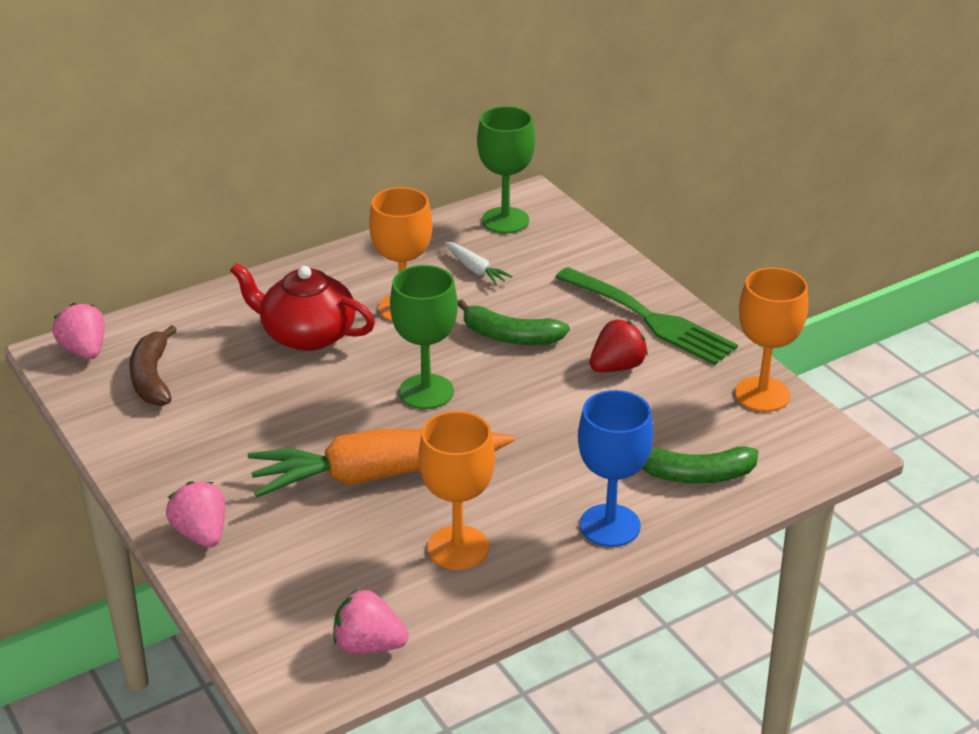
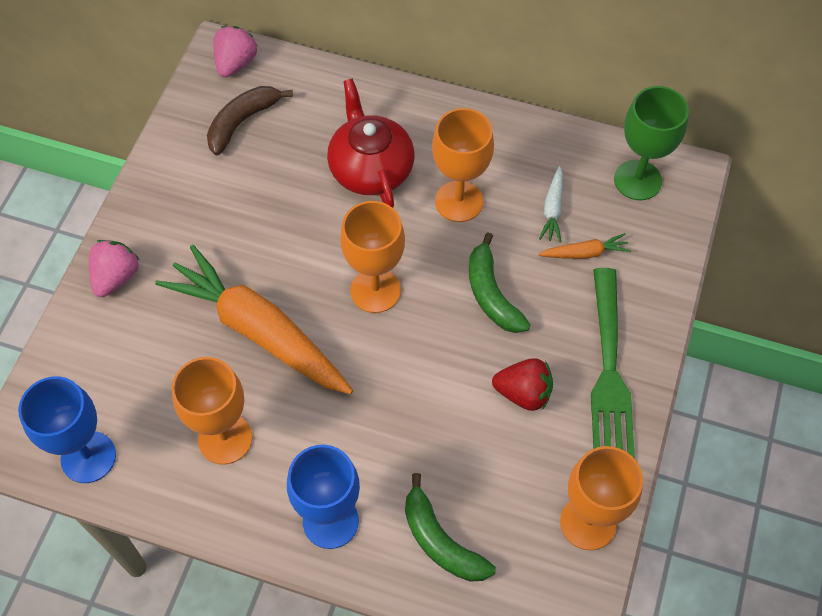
camera: 50 degrees right, 25 degrees up
(368, 645) = (88, 457): pink strawberry -> blue goblet
(426, 392) = (375, 290): green goblet -> orange goblet
(534, 275) = (585, 253): none -> orange carrot

